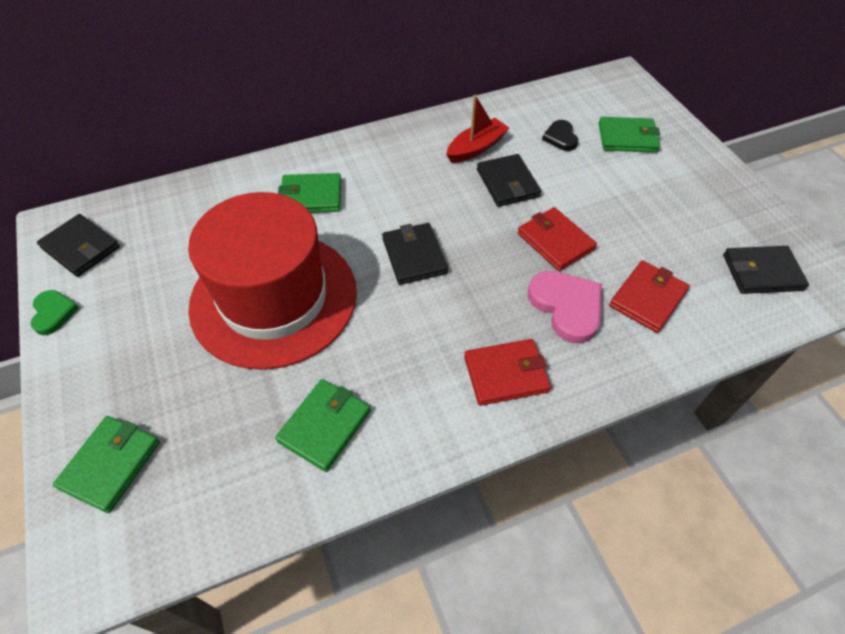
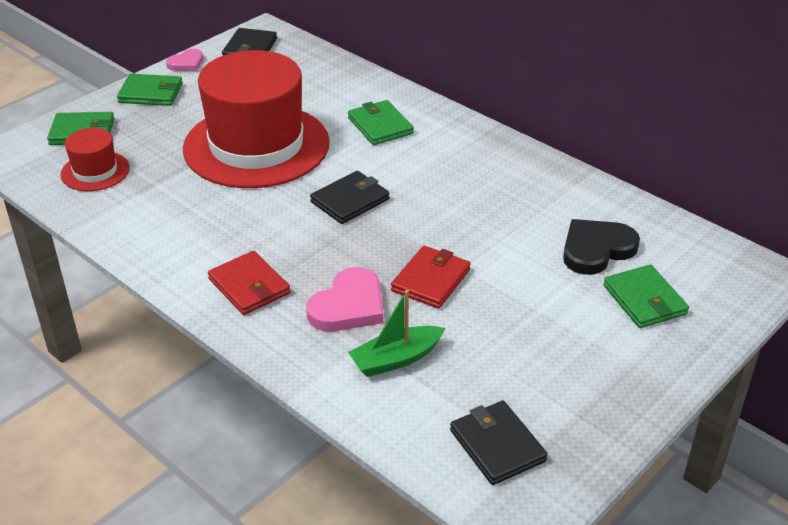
camera: 65 degrees right, 15 degrees down
(53, 313) = (186, 63): green heart -> pink heart
(210, 469) = (95, 171): none -> red hat
(325, 426) = (152, 208): green wallet -> green wallet (151, 93)
(476, 148) = (526, 197): red boat -> none
(507, 183) = (490, 230): black wallet -> none
(560, 137) = (596, 249): black heart -> black heart, size x1.68
(647, 298) = (396, 359): red wallet -> green boat

